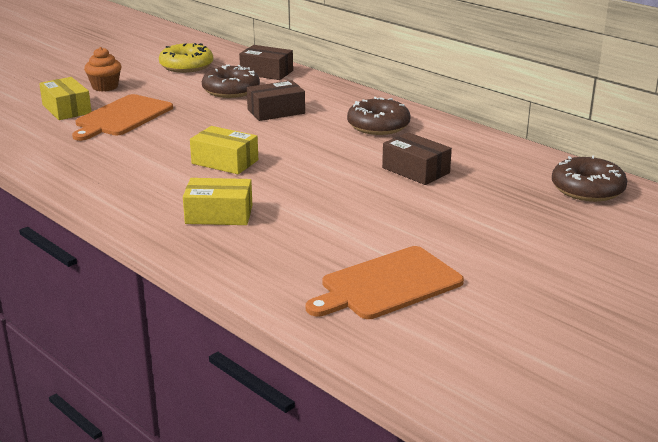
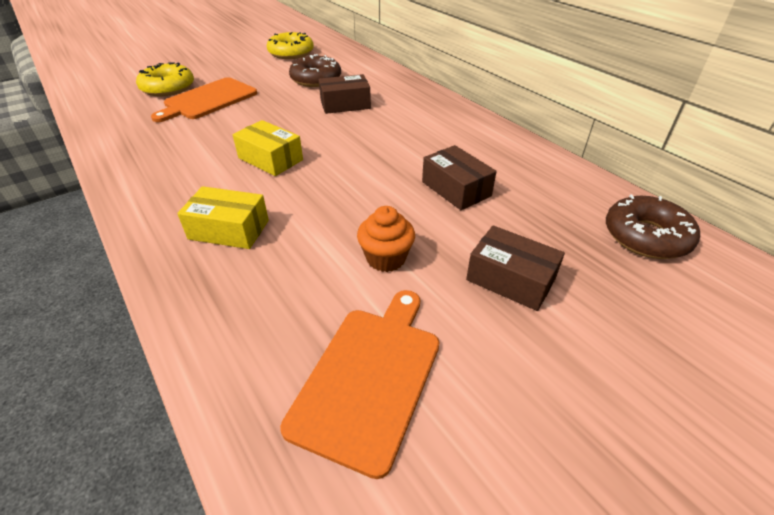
camera: 10 degrees right, 15 degrees up
(67, 109) = (168, 88): yellow box -> yellow donut
(105, 87) = (213, 68): orange cupcake -> orange cupcake (386, 258)
(266, 72) = (355, 63): brown box -> brown box (510, 279)
(378, 126) = (434, 128): brown donut -> none
(387, 285) = (369, 377): orange cutting board -> orange cutting board turned 135 degrees clockwise

